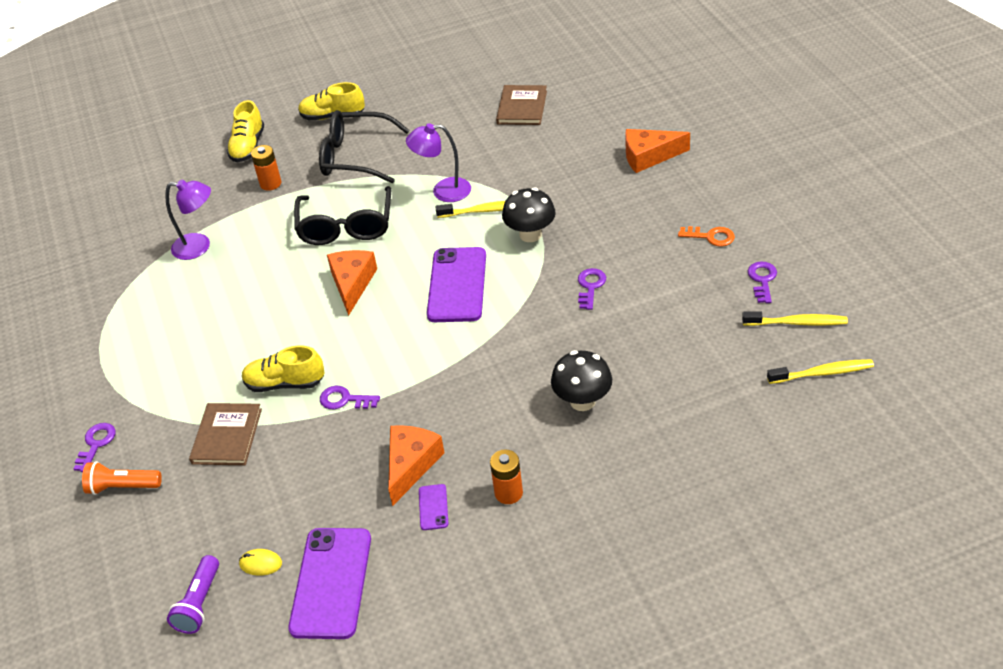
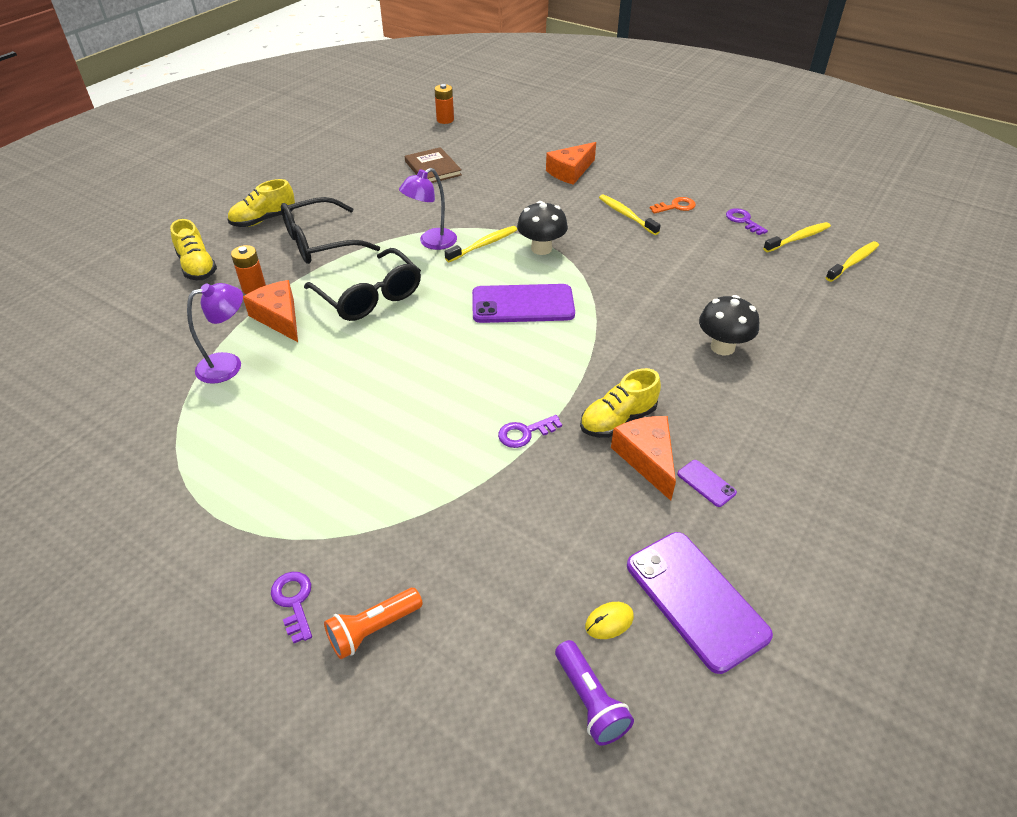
camera: 40 degrees left, 0 degrees up
(227, 436) = (441, 519): brown book -> none
(285, 383) = (450, 445): yellow shoe -> yellow shoe (618, 420)
(352, 284) = (425, 338): orange cheese -> orange cheese (279, 318)
(457, 285) = (522, 304): purple phone -> purple phone turned 60 degrees counterclockwise
(508, 493) = (751, 440): orange battery -> orange battery (445, 120)
(590, 287) = (631, 267): purple key -> none
(649, 228) = (626, 215): none -> yellow toothbrush

